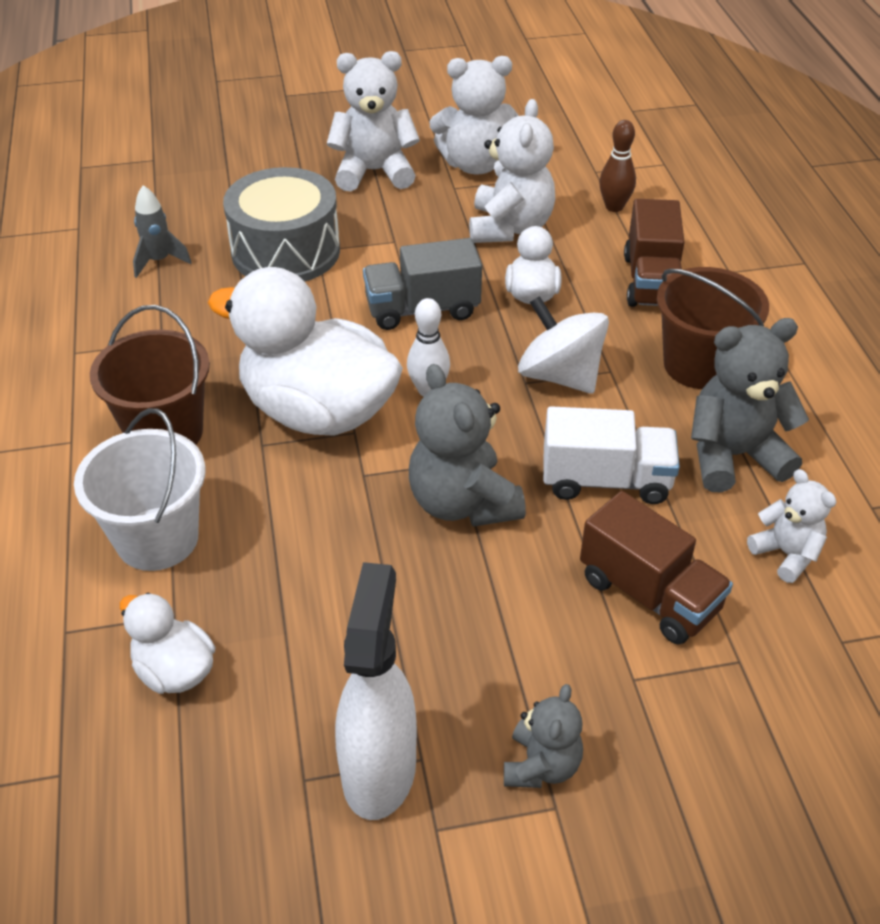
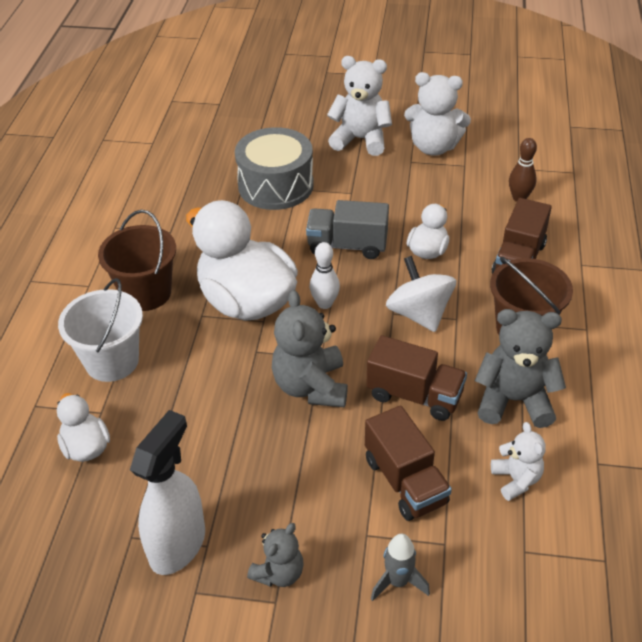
camera: 20 degrees right, 0 degrees up
(159, 261) = (192, 176): grey rocket -> grey rocket (398, 582)
(510, 228) = (436, 199): white teddy bear -> none
(606, 480) = (414, 395): white truck -> brown truck

